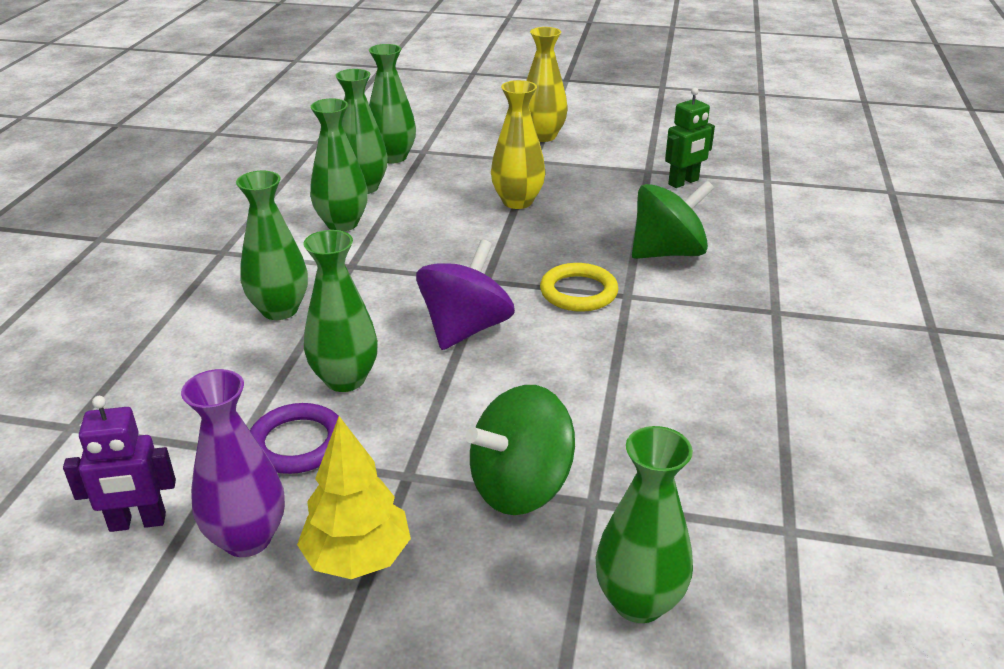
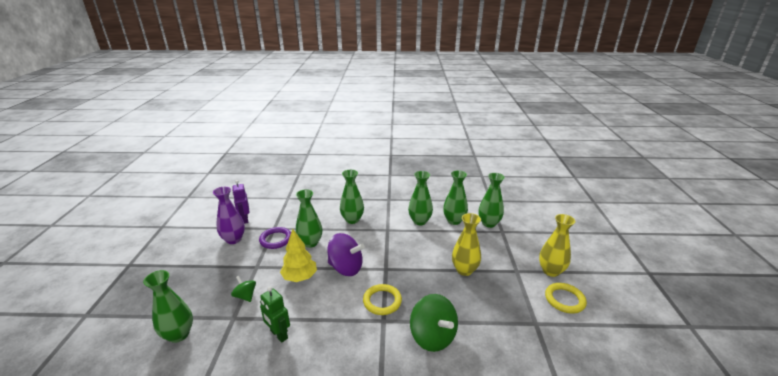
camera: 80 degrees right, 5 degrees down
(358, 557) = (220, 262): yellow tree -> yellow tree (300, 277)
(520, 486) = (245, 296): green spinning top -> green spinning top, size x0.53
(605, 141) = (564, 300): none -> yellow ring
(683, 182) = (529, 343): green robot -> green robot (278, 334)

